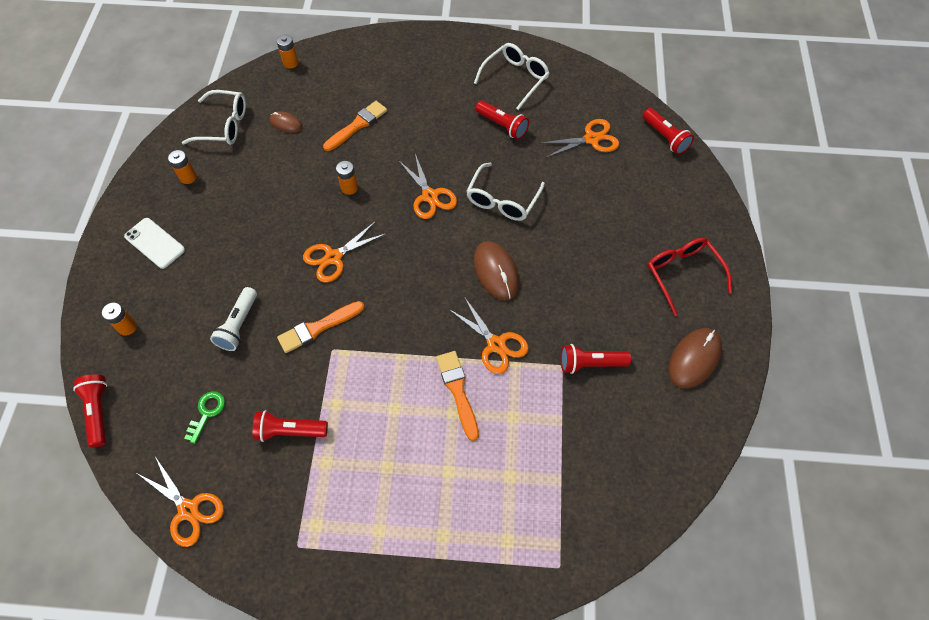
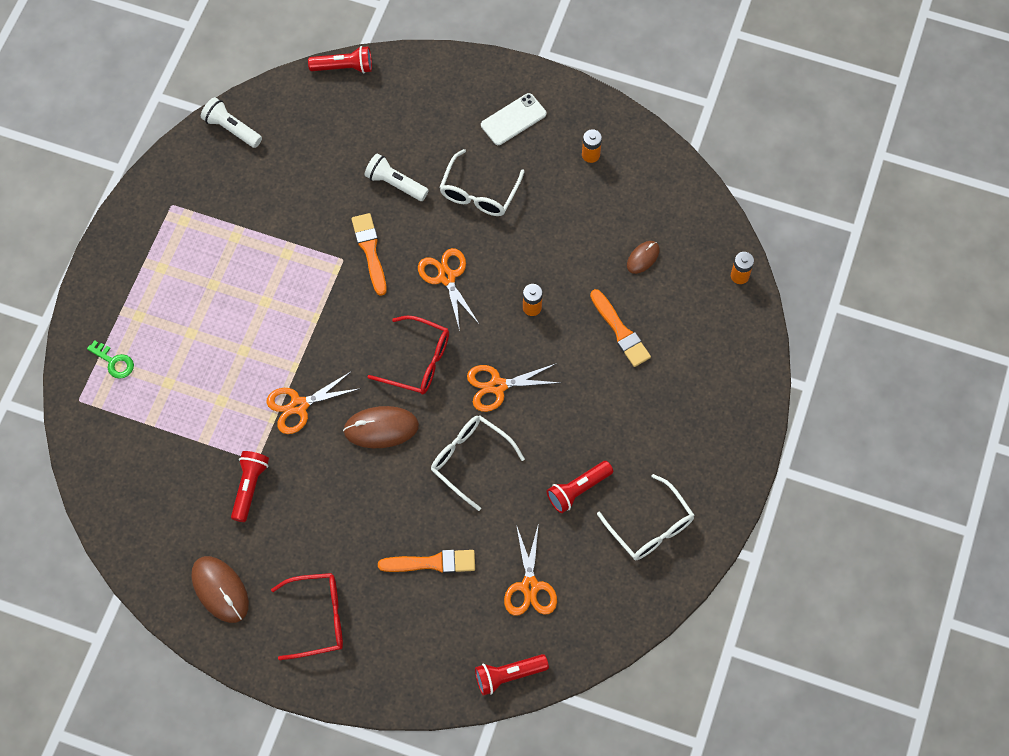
camera: 105 degrees right, 5 degrees up
(127, 327) = (423, 92): orange battery -> none
(188, 510) = (231, 129): orange scissors -> white flashlight
(207, 413) = (314, 149): green key -> green key (114, 362)
(224, 125) = (656, 195): white glasses -> white glasses (479, 193)
(289, 431) = (273, 212): red flashlight -> none
(423, 259) = (418, 361): none -> red glasses
(458, 391) = (263, 359): orange brush -> orange brush (432, 563)

